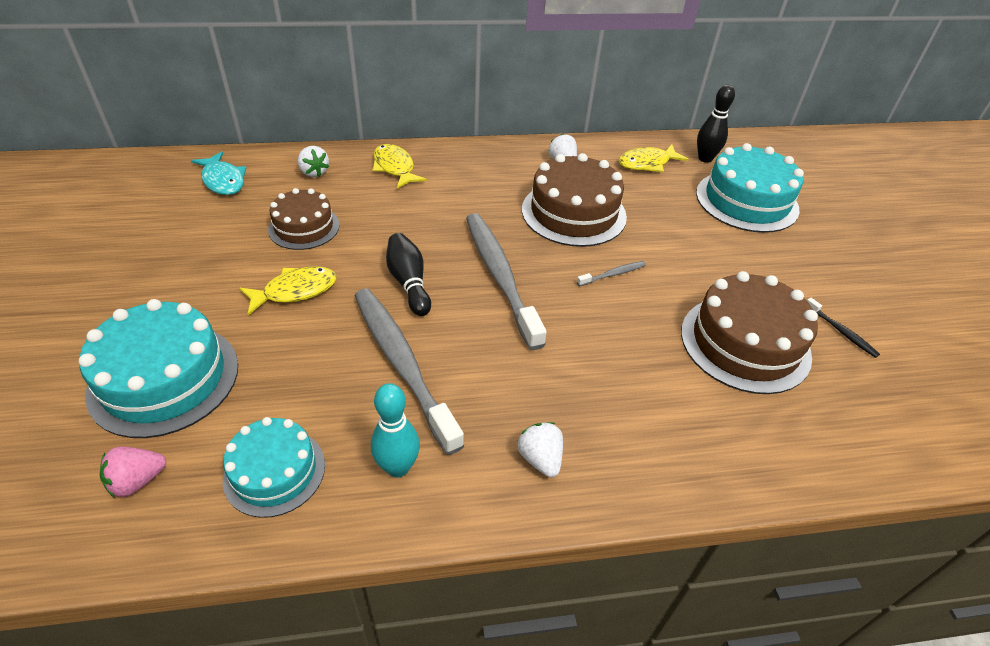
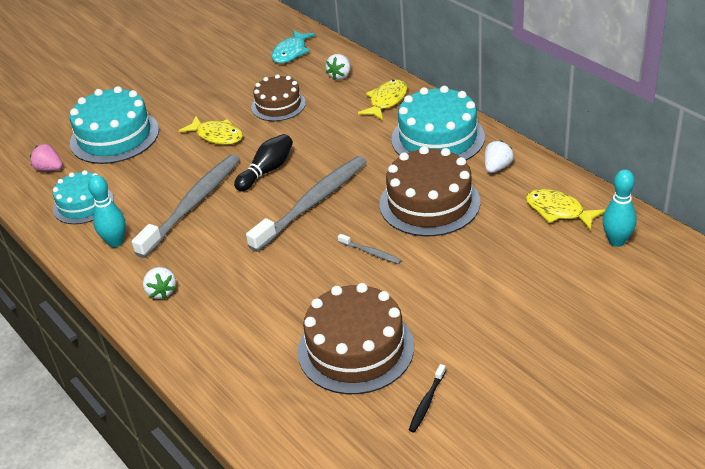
camera: 65 degrees right, 5 degrees down
(540, 458) = (161, 292): white strawberry -> white strawberry turned 120 degrees clockwise
(705, 158) = (617, 241): black bowling pin -> turquoise bowling pin
(746, 201) = (571, 290): turquoise cake -> turquoise cake (438, 138)

